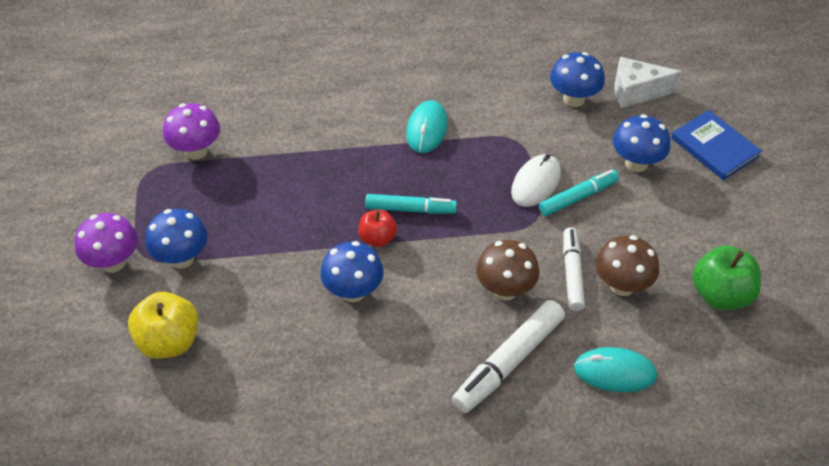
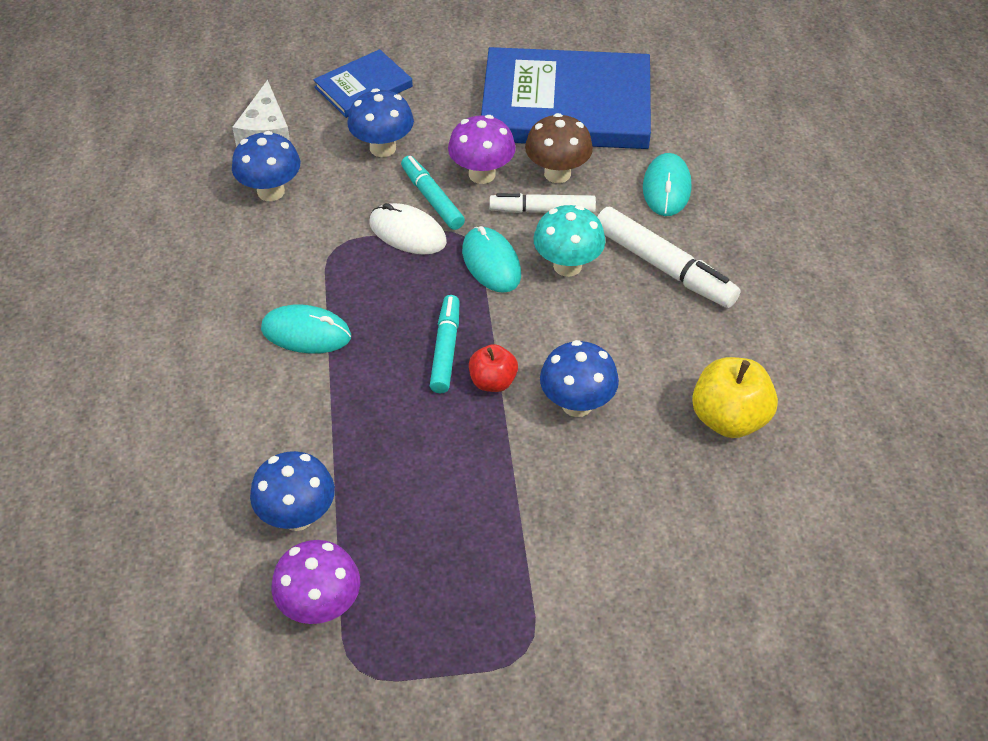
camera: 90 degrees left, 0 degrees up
(113, 262) = (538, 691): purple mushroom -> purple mushroom (482, 174)
(169, 341) = (669, 599): yellow apple -> yellow apple (729, 418)
(182, 258) = (528, 601): blue mushroom -> blue mushroom (297, 516)
(505, 237) = (491, 263): none -> turquoise mouse
(505, 290) = (567, 266): brown mushroom -> turquoise mushroom
(720, 295) = (566, 106): green apple -> blue book

